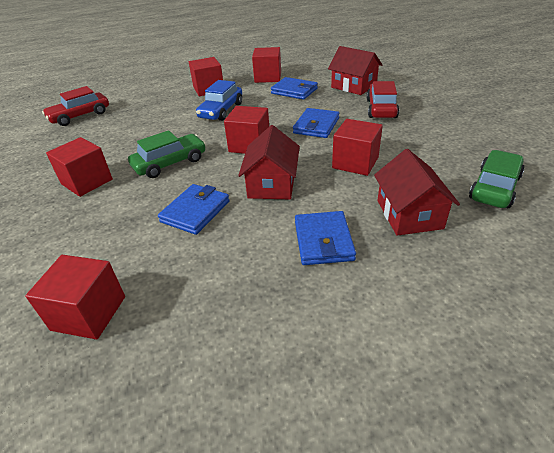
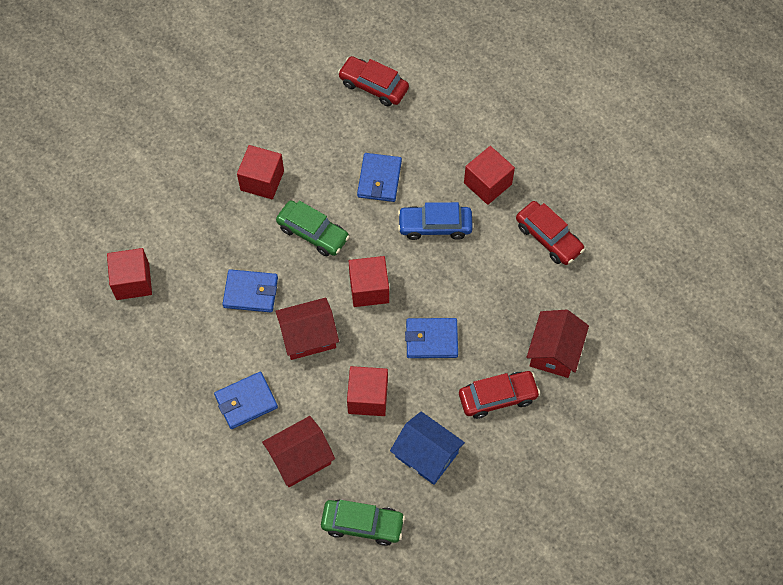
camera: 65 degrees right, 25 degrees up
(268, 77) = (548, 238): red cube -> red car
(294, 91) = (516, 285): blue wallet -> blue wallet (379, 179)
(423, 144) = (426, 454): none -> blue house

